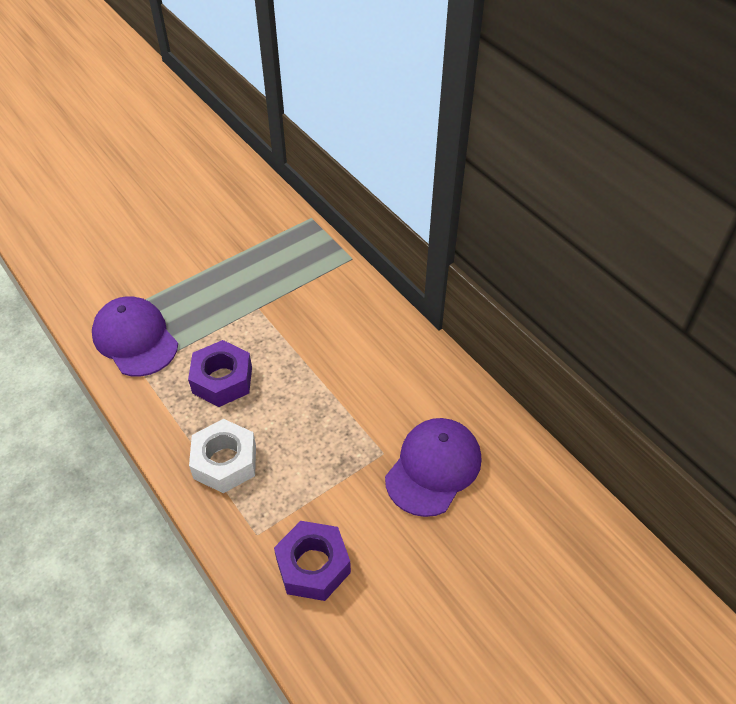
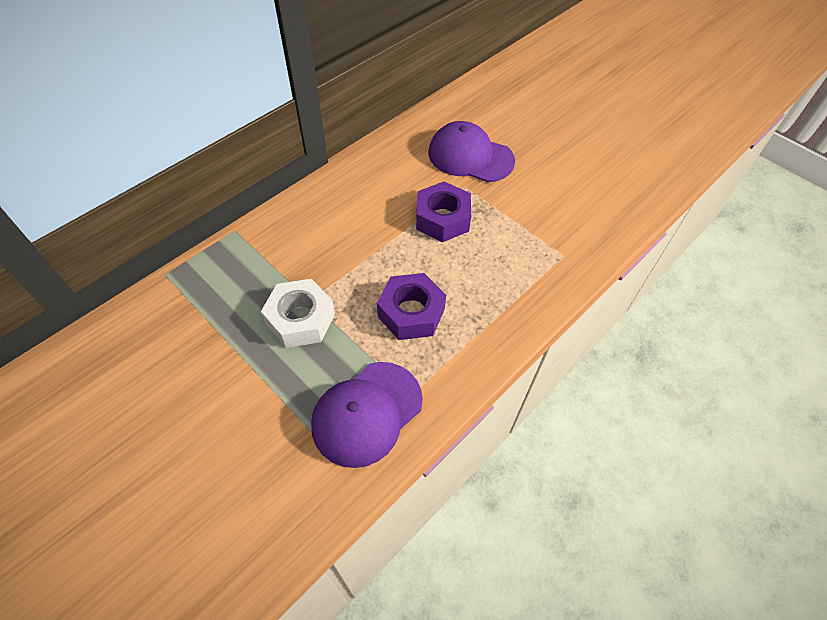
camera: 100 degrees left, 5 degrees up
(225, 462) = (503, 291): white nut -> white nut (300, 319)
(313, 566) = (576, 216): purple nut -> purple nut (442, 219)

